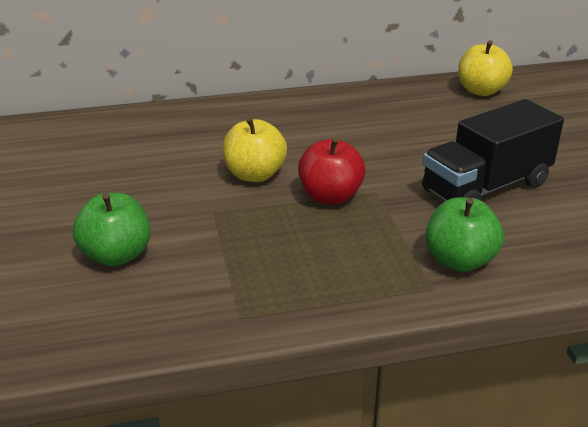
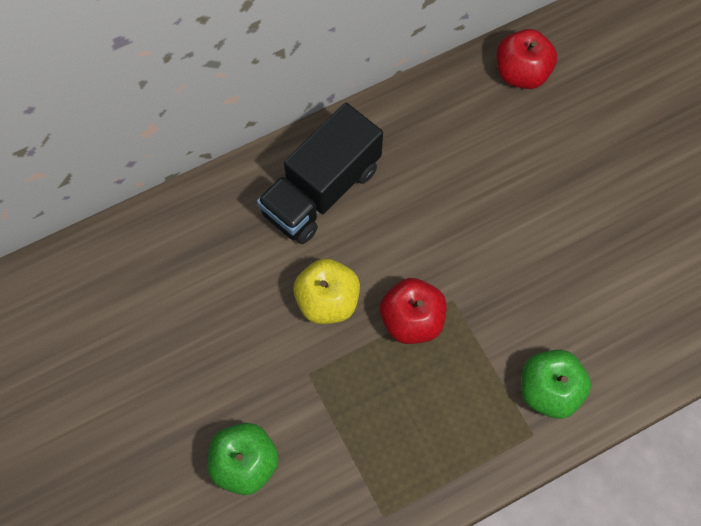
camera: 15 degrees left, 35 degrees up
(481, 91) = (521, 73): yellow apple -> red apple
(486, 187) = (554, 267): black truck -> black truck (321, 190)

